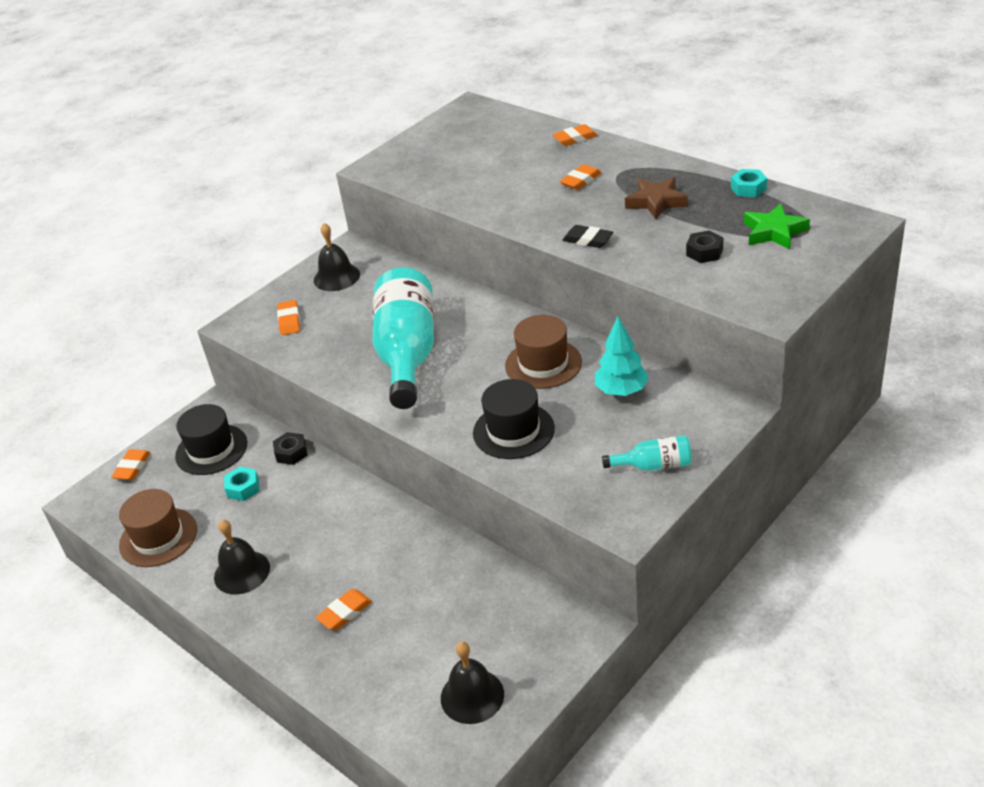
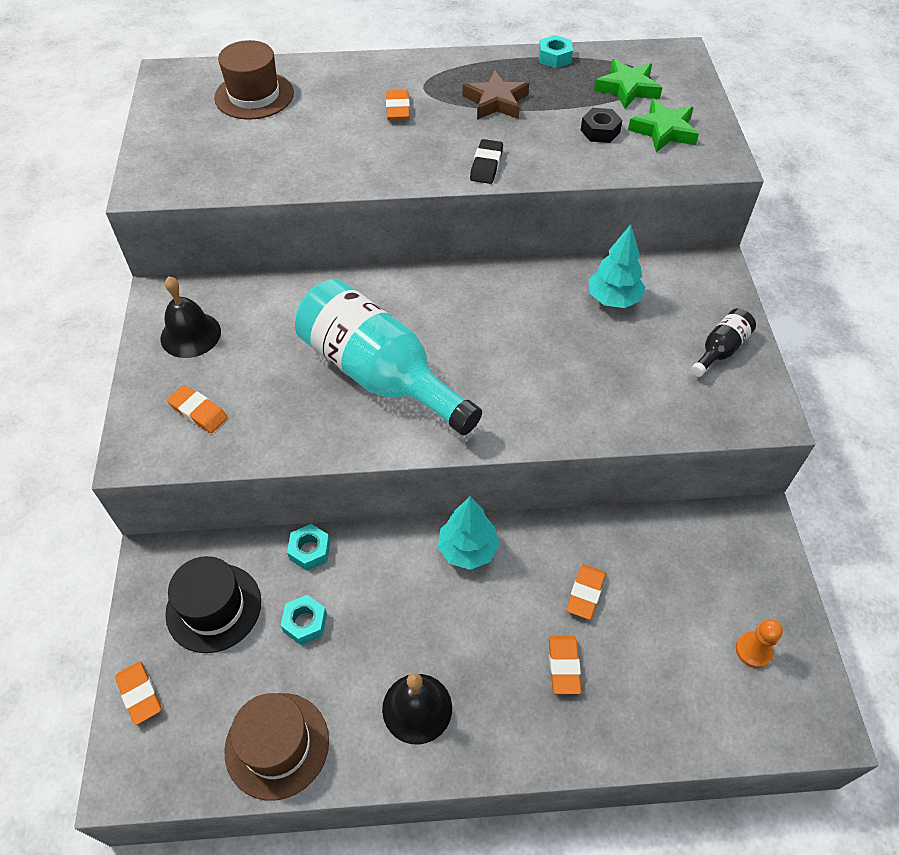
camera: 50 degrees left, 15 degrees up
(291, 453) = (310, 550): black nut -> turquoise nut
(375, 511) = (468, 550): none -> turquoise tree
(472, 696) = (753, 650): black bell -> orange pawn
(513, 431) = (576, 390): black hat -> none
(543, 364) = (518, 311): brown hat -> brown hat (254, 95)
(575, 138) = (333, 68): orange eraser -> orange eraser (585, 593)
(588, 240) = (486, 165): black eraser -> black eraser turned 60 degrees counterclockwise
(654, 465) = (720, 350): turquoise bottle -> black bottle
(756, 272) = (663, 131): none -> green star

